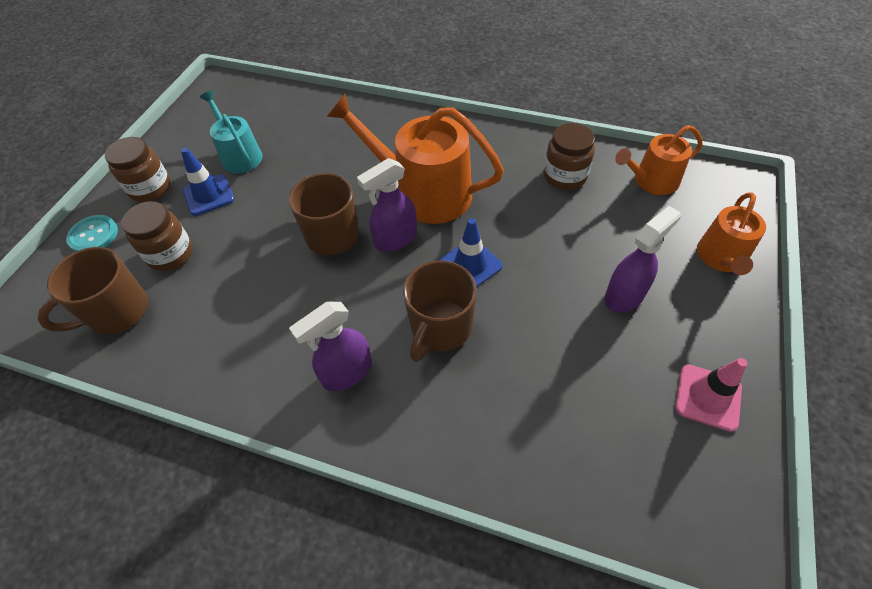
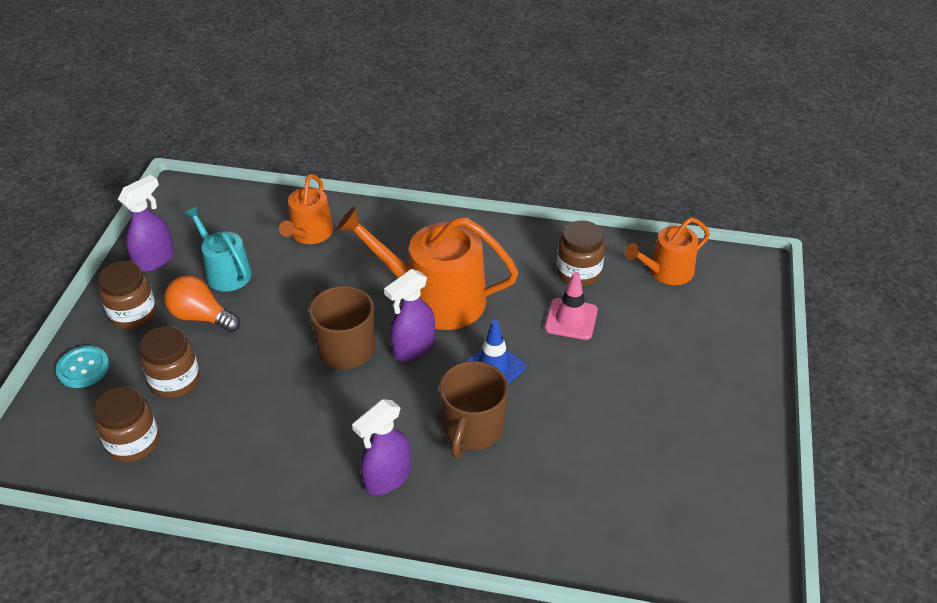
camera: 10 degrees left, 10 degrees down
(117, 312) = (133, 442): brown mug -> brown jar
(208, 195) = (201, 317): blue traffic cone -> orange light bulb
(624, 295) = (647, 385): purple spray bottle -> purple spray bottle (155, 260)
(708, 397) = (729, 468): pink traffic cone -> pink traffic cone (571, 319)
(721, 258) = (737, 342): orange watering can -> orange watering can (309, 234)

